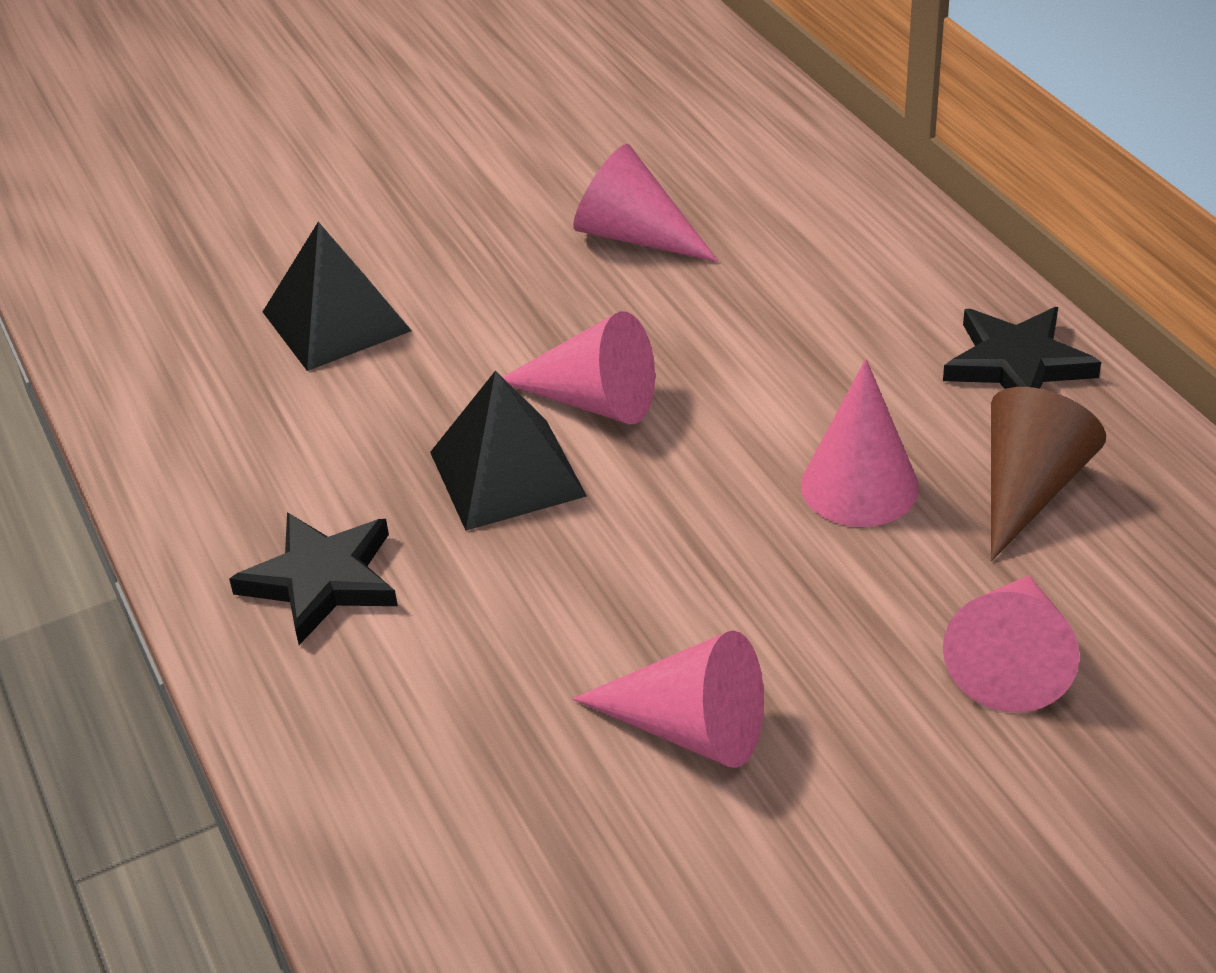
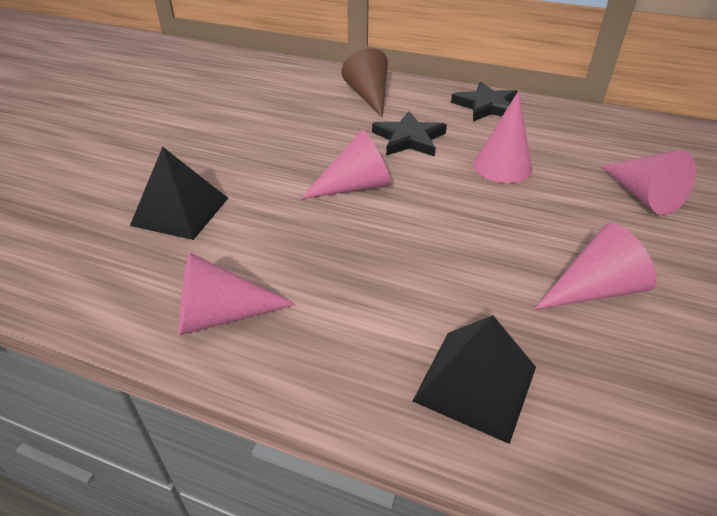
camera: 45 degrees left, 0 degrees up
(321, 580) = (340, 332): black star -> black star (409, 139)
(507, 474) = (361, 233): black pyramid -> black pyramid (476, 383)
(634, 236) = (283, 122): pink cone -> pink cone (221, 315)
(1029, 488) = (554, 140): brown cone -> brown cone (369, 96)

